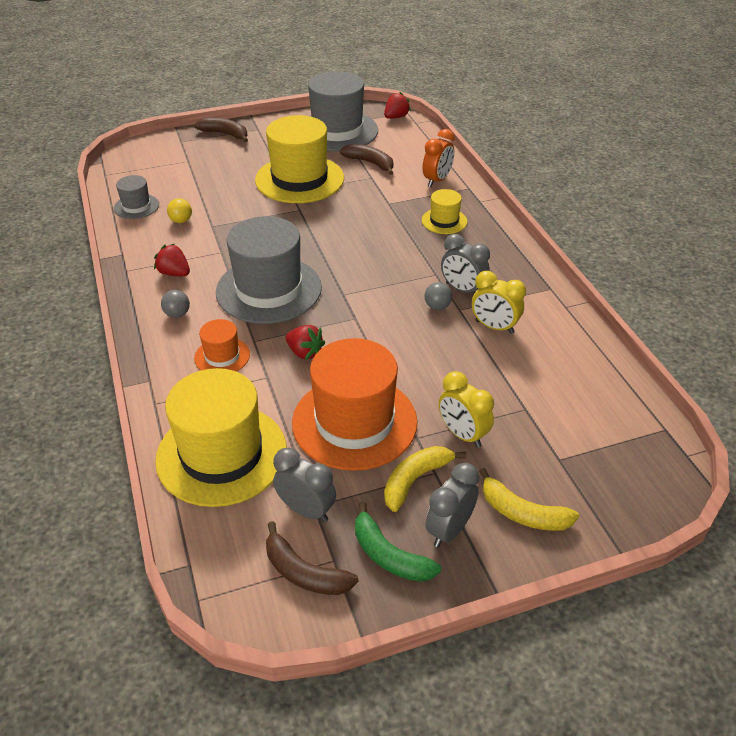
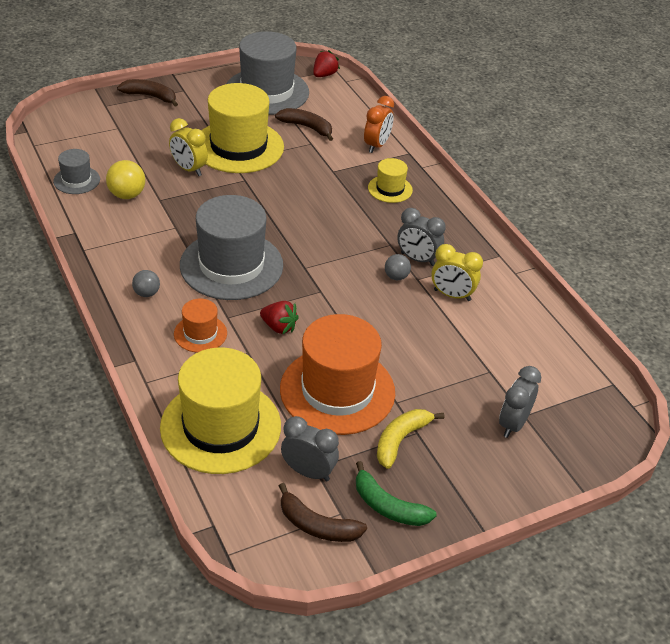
camera: 10 degrees left, 0 degrees up
(174, 273) = (133, 251): red strawberry -> none
(181, 221) = (127, 195): yellow ball -> yellow ball, size x1.56
(449, 530) = (437, 481): grey clock -> grey clock (513, 424)
(462, 434) = (437, 397): yellow clock -> yellow clock (189, 169)
(522, 513) = (498, 463): yellow banana -> none

